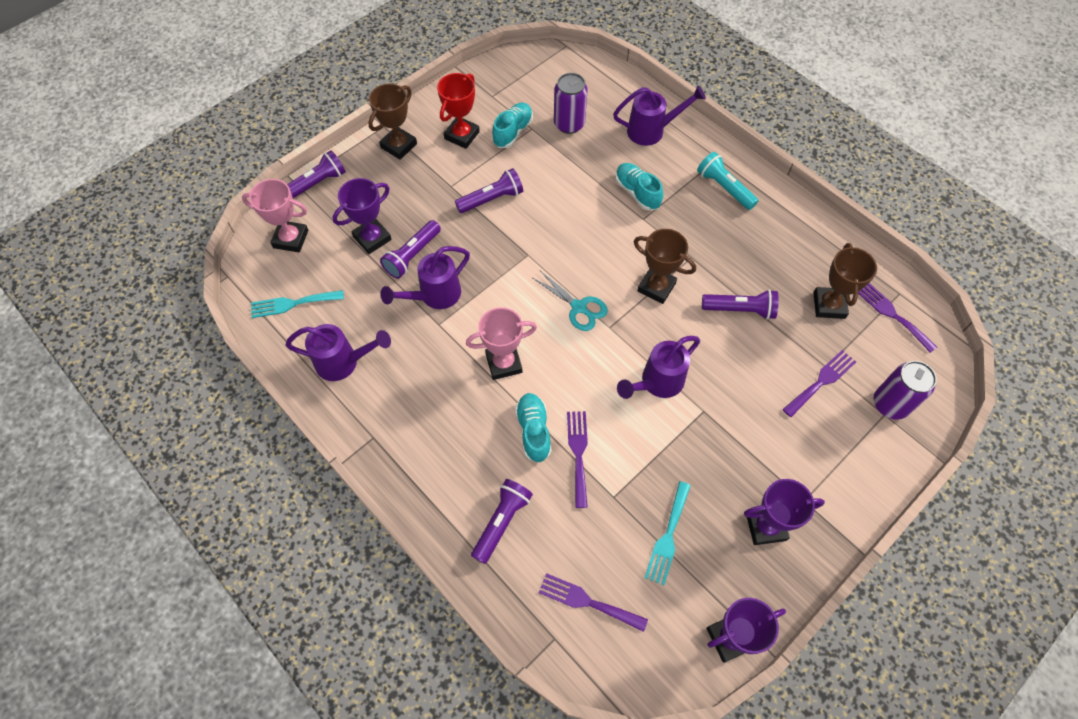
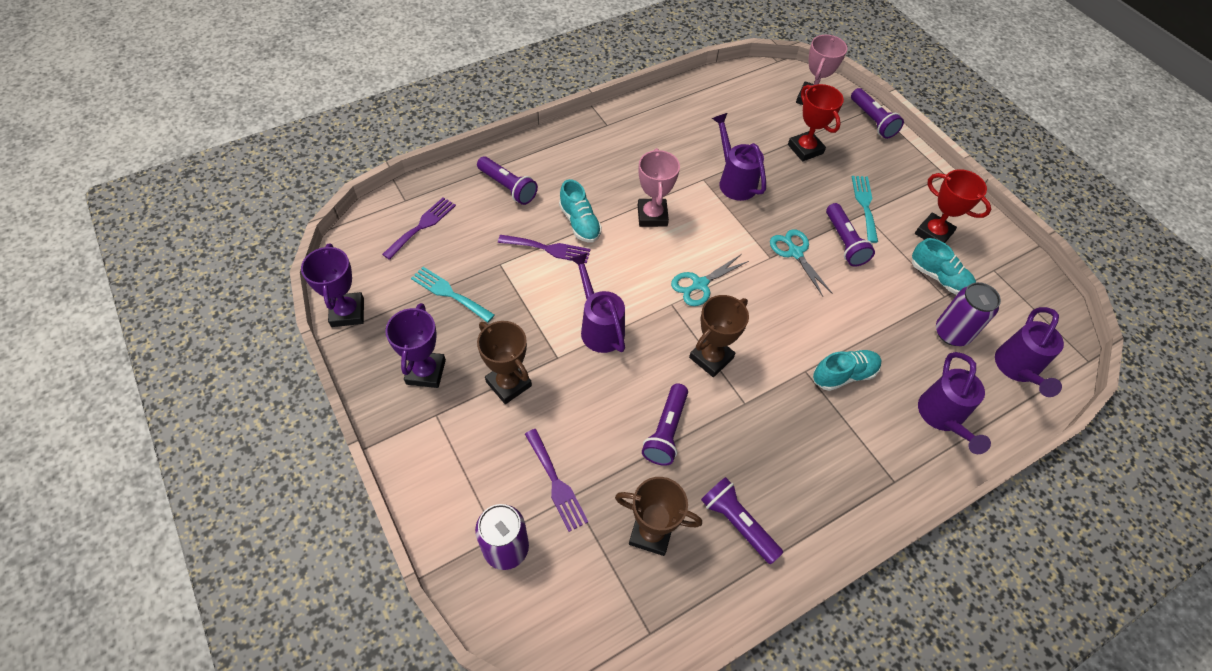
camera: 100 degrees right, 5 degrees down
(293, 303) = (743, 94): turquoise fork -> turquoise fork (865, 205)
(343, 362) = (680, 116): purple watering can -> purple watering can (1017, 369)
(372, 238) = (805, 149): purple trophy -> red trophy
(399, 146) = (919, 182): brown trophy -> brown trophy (508, 384)
(412, 255) = (782, 173): purple flashlight -> purple flashlight (737, 523)
(516, 236) = (795, 253): none -> turquoise scissors
(533, 431) = (580, 223): turquoise shoe -> turquoise shoe turned 60 degrees clockwise
(724, 188) = (844, 473): turquoise flashlight -> none
(892, 314) = (621, 608): purple fork -> none

